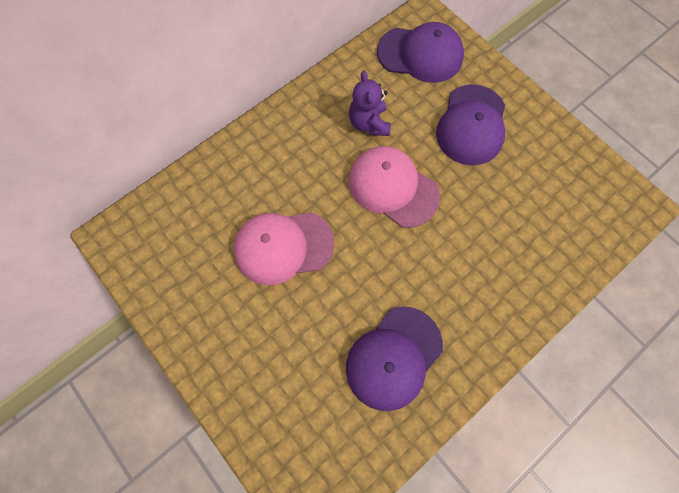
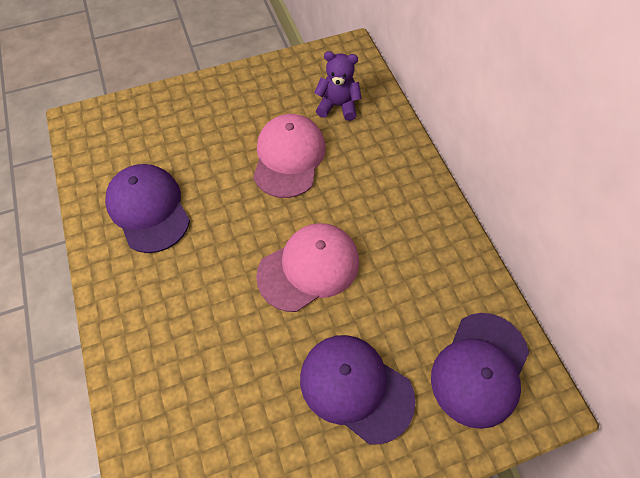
camera: 110 degrees right, 10 degrees down
(369, 123) = (395, 272): purple teddy bear -> purple teddy bear (338, 106)

